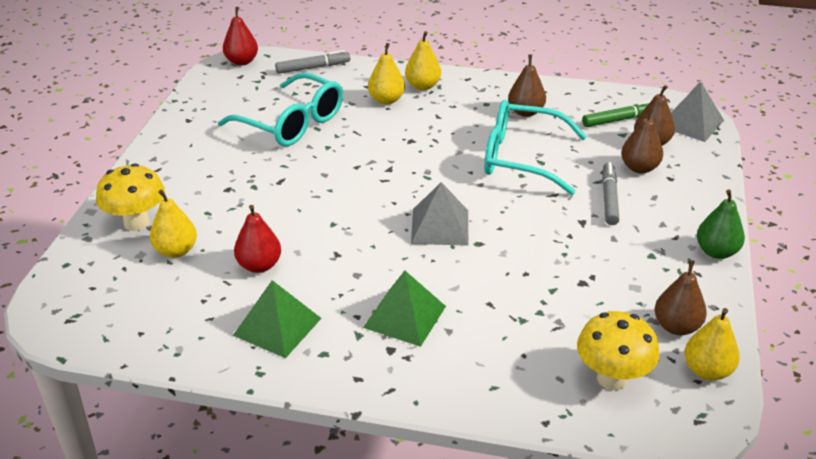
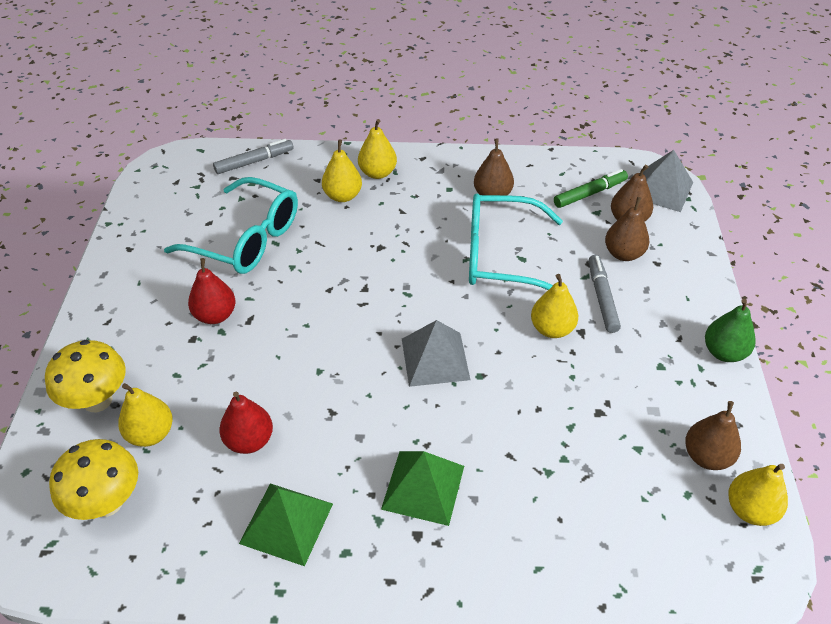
camera: 10 degrees left, 10 degrees up
(242, 61) = (174, 162): red pear -> red pear (215, 315)
(554, 216) = (552, 329): none -> yellow pear
(612, 378) = (657, 536): yellow mushroom -> yellow mushroom (107, 502)

